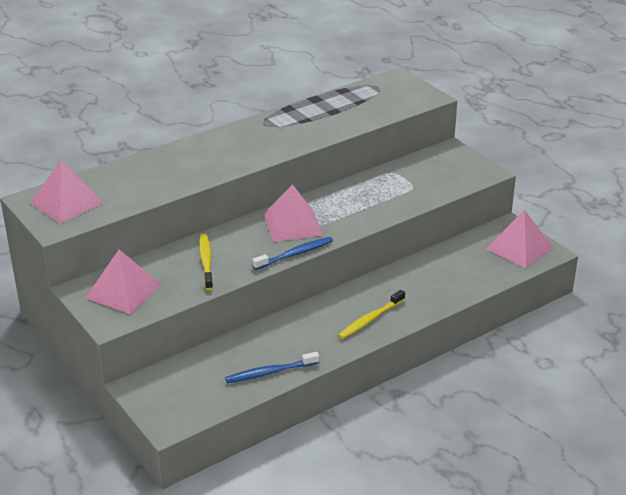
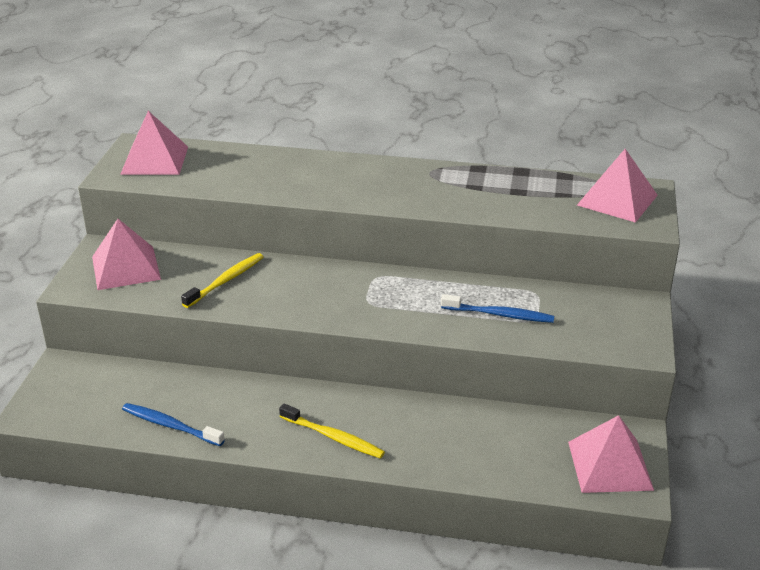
camera: 45 degrees right, 0 degrees up
(293, 224) = (353, 290): pink pyramid -> pink pyramid (617, 200)
(294, 254) = (307, 319): blue toothbrush -> blue toothbrush (499, 314)
(370, 319) = (333, 437): yellow toothbrush -> yellow toothbrush turned 150 degrees counterclockwise

